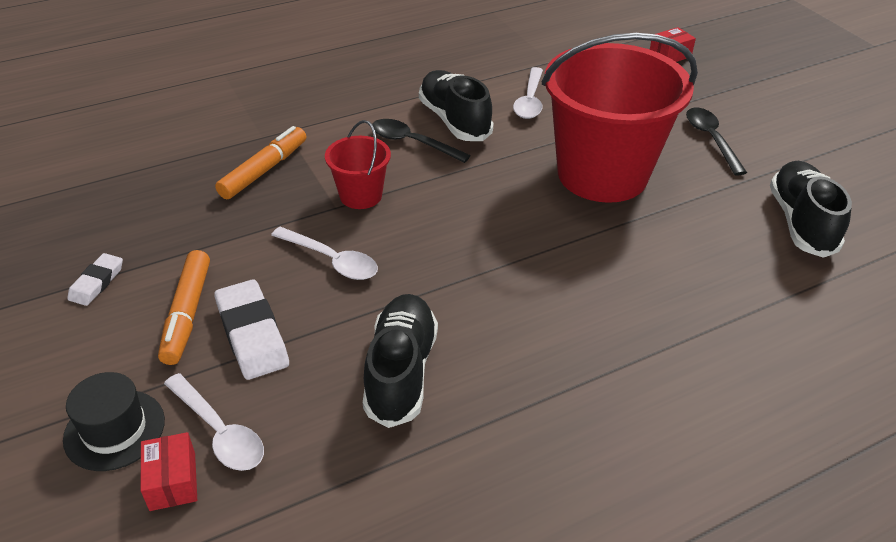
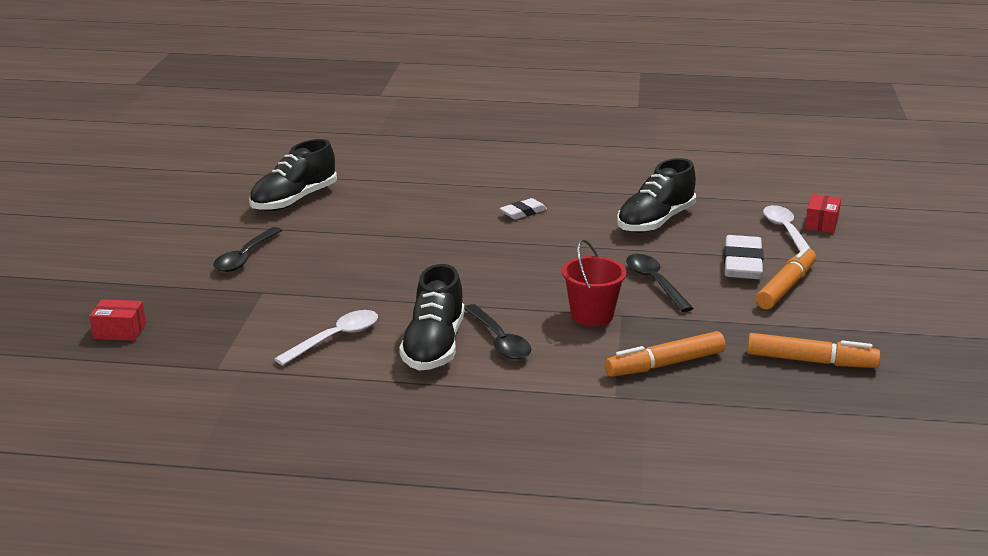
camera: 145 degrees left, 15 degrees down
(96, 282) = (855, 326): white eraser -> white eraser (523, 212)
(114, 430) = (853, 250): black hat -> none
(136, 221) = (811, 361): none -> orange marker
(332, 260) = (654, 282): white spoon -> black spoon
(602, 174) = (374, 265): red bucket -> none

